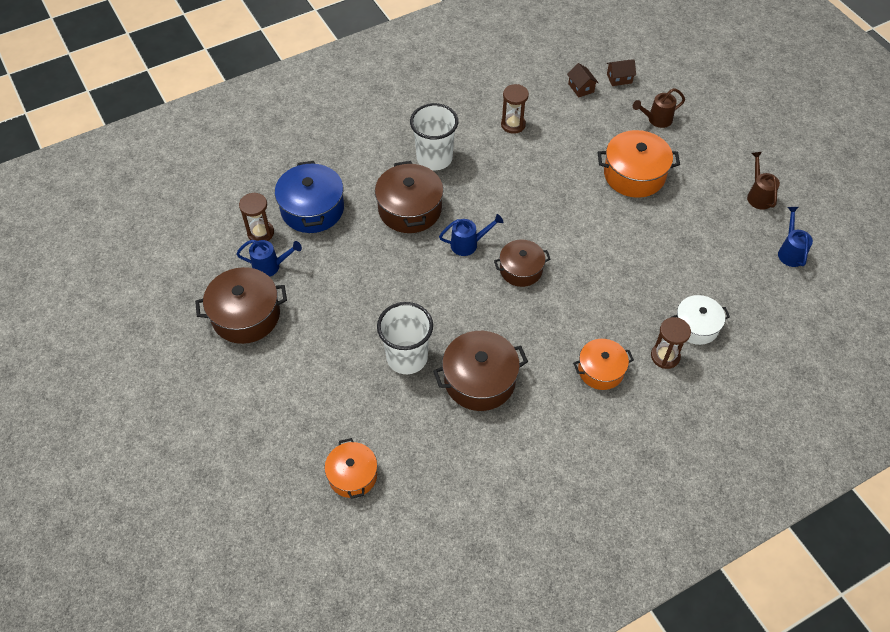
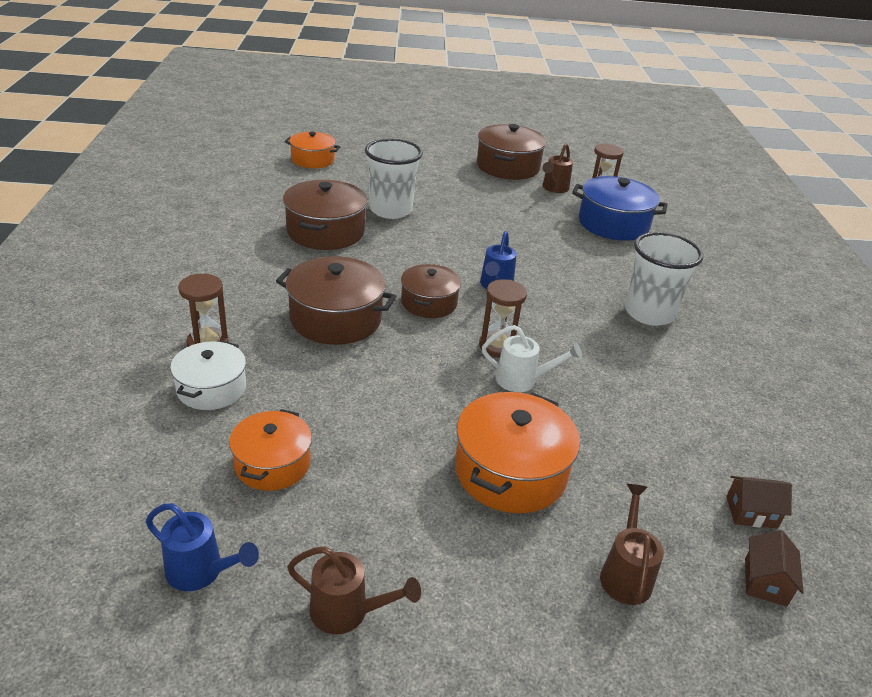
camera: 115 degrees right, 20 degrees down
(270, 266) = (554, 188): blue watering can -> brown watering can
(410, 209) = (575, 271): brown pot -> brown pot (335, 318)
(513, 124) = (685, 398): brown hourglass -> brown hourglass (497, 346)
(560, 194) = (522, 380): none -> white watering can
(601, 370) = (249, 295): orange pot -> orange pot (272, 464)

